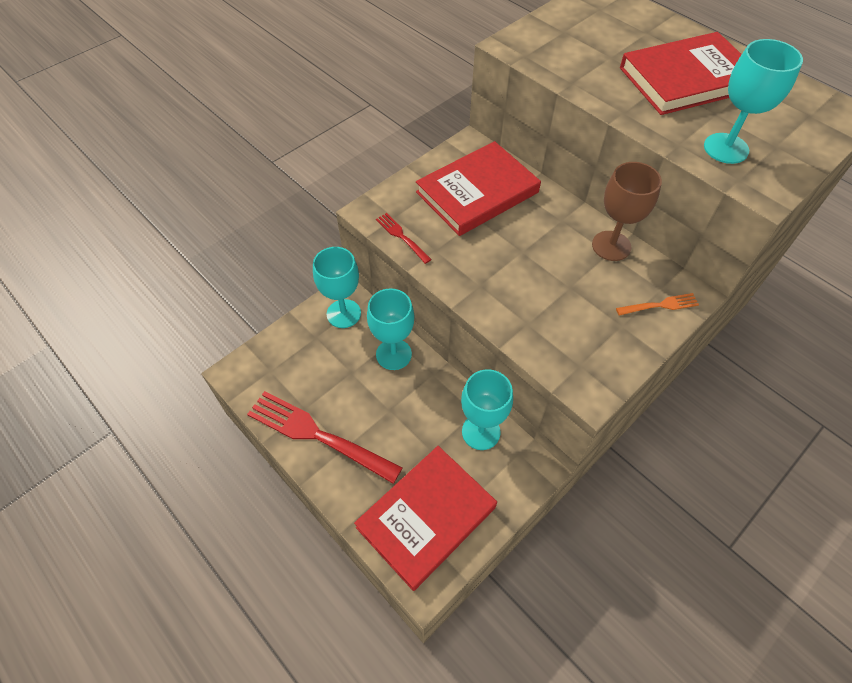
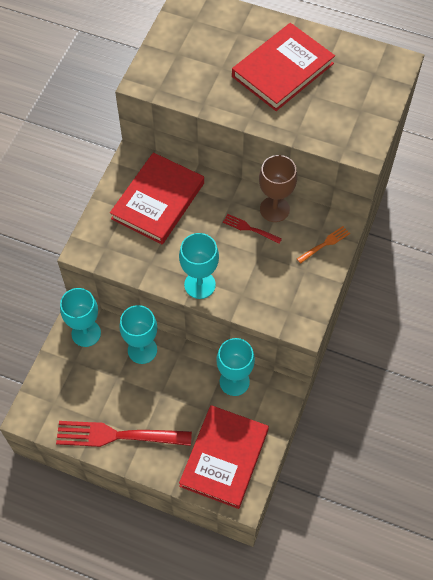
camera: 25 degrees left, 5 degrees up
(402, 237) = (120, 262): red fork -> red fork (250, 229)
(726, 148) = (328, 124): turquoise goblet -> turquoise goblet (200, 284)

